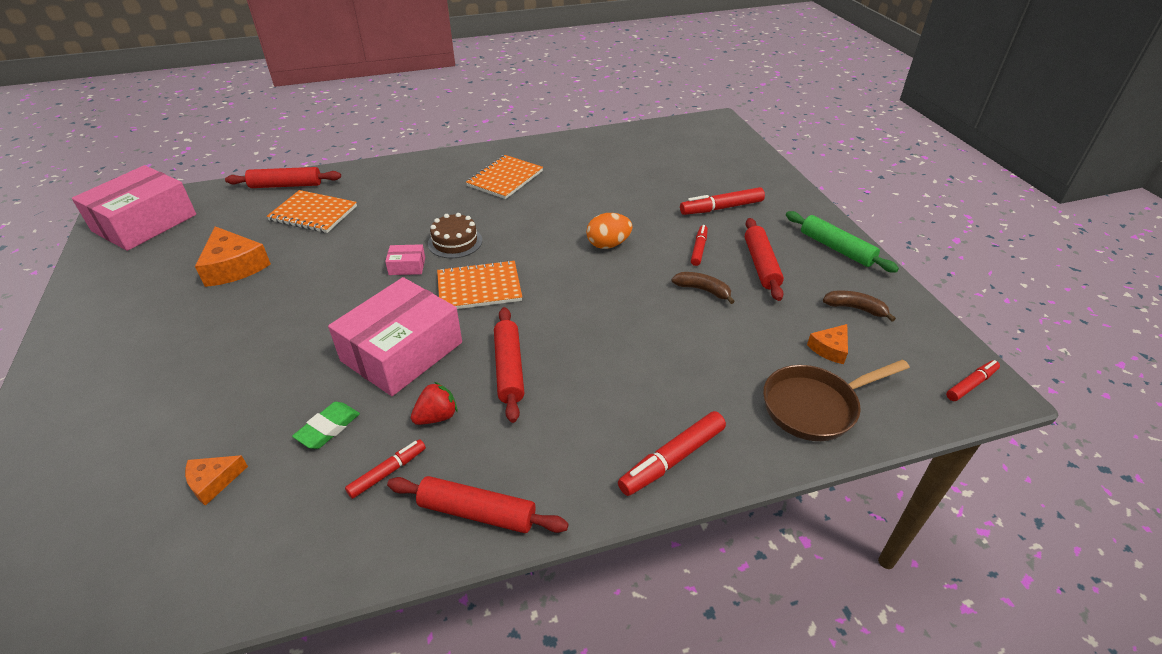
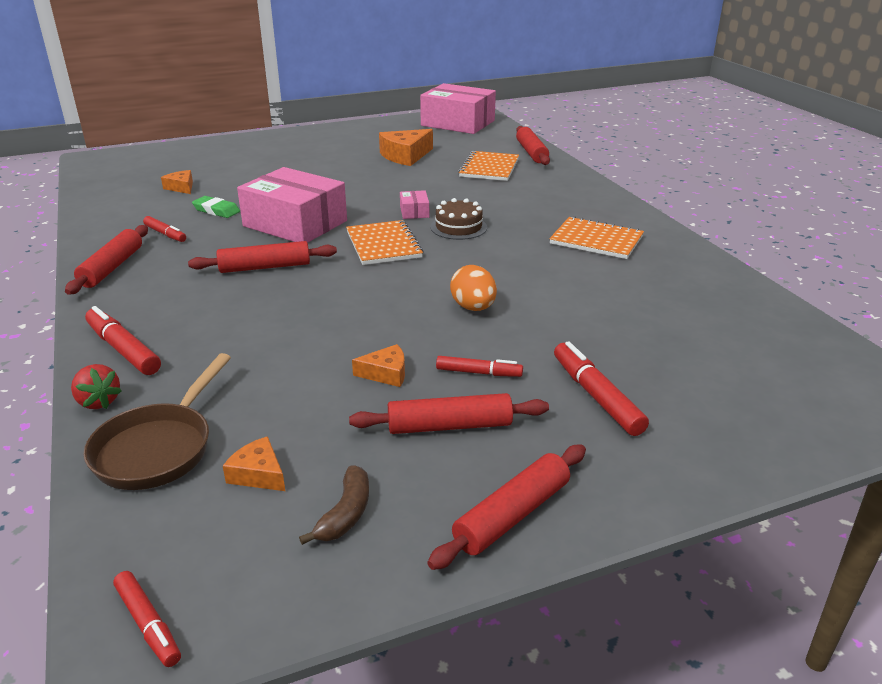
camera: 85 degrees right, 10 degrees down
(436, 417) = (215, 244): red strawberry -> red strawberry (98, 402)
(703, 290) = (386, 373): brown banana -> orange cheese
(815, 406) = (158, 448): brown pan -> brown pan turned 135 degrees counterclockwise
(836, 248) = (512, 515): green rolling pin -> red rolling pin

